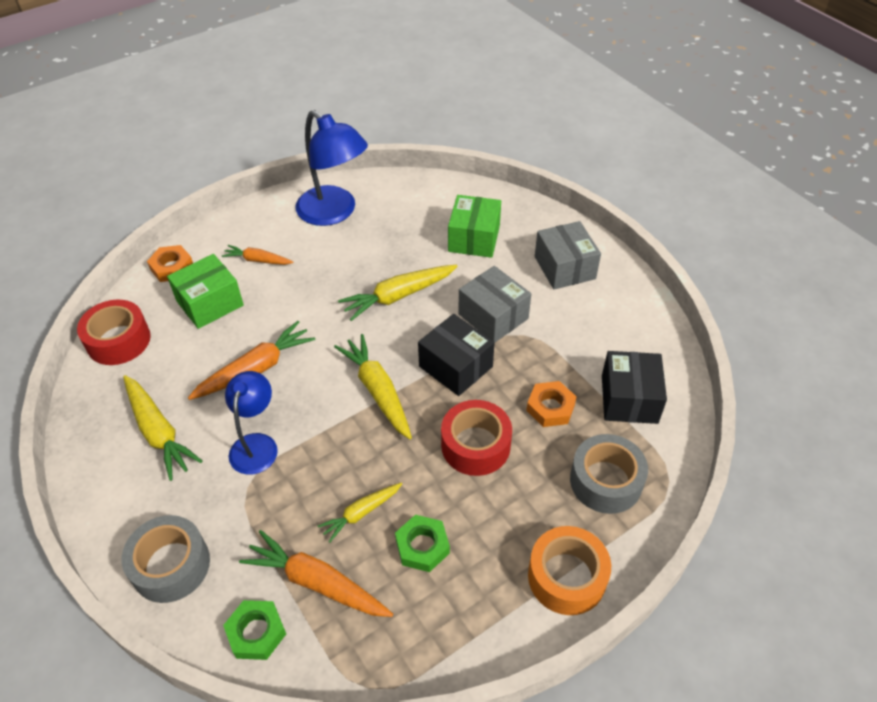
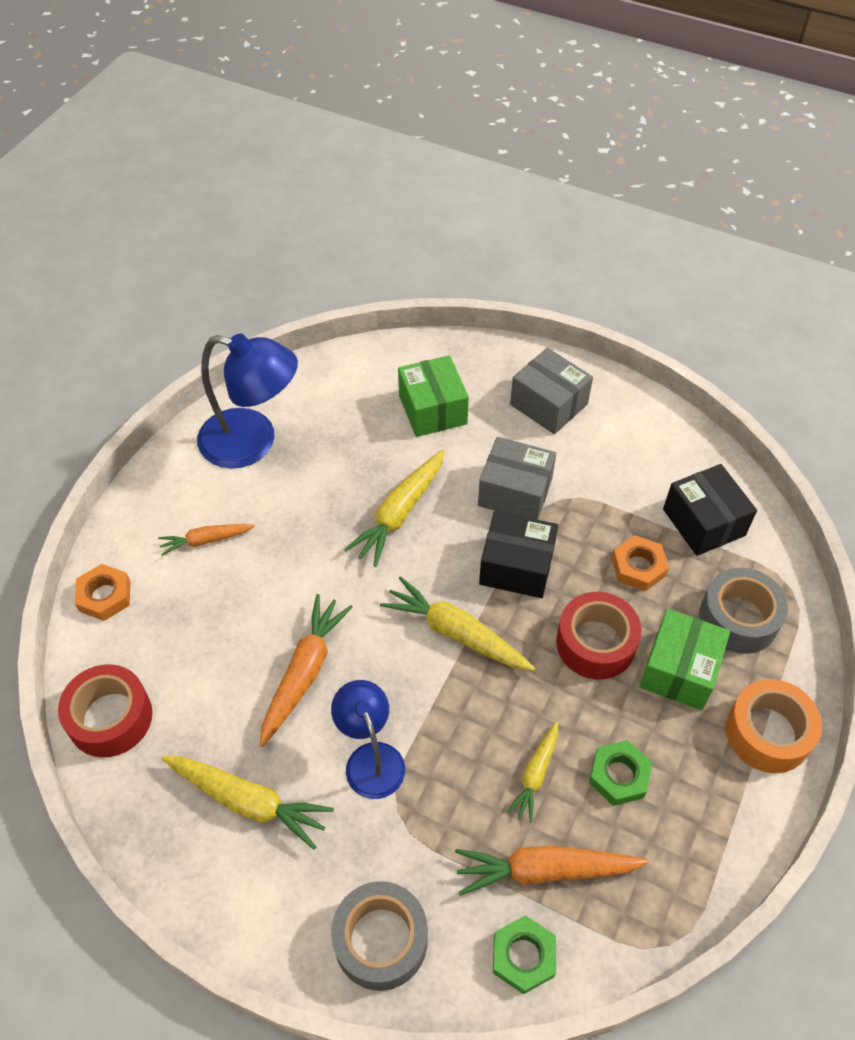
camera: 30 degrees left, 5 degrees up
(210, 303) = (188, 619): green box -> green box (679, 670)

